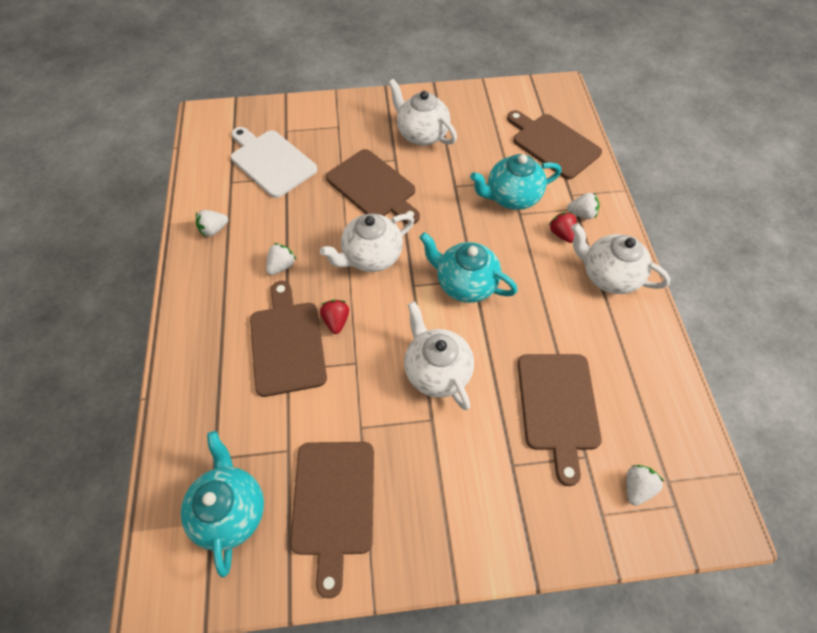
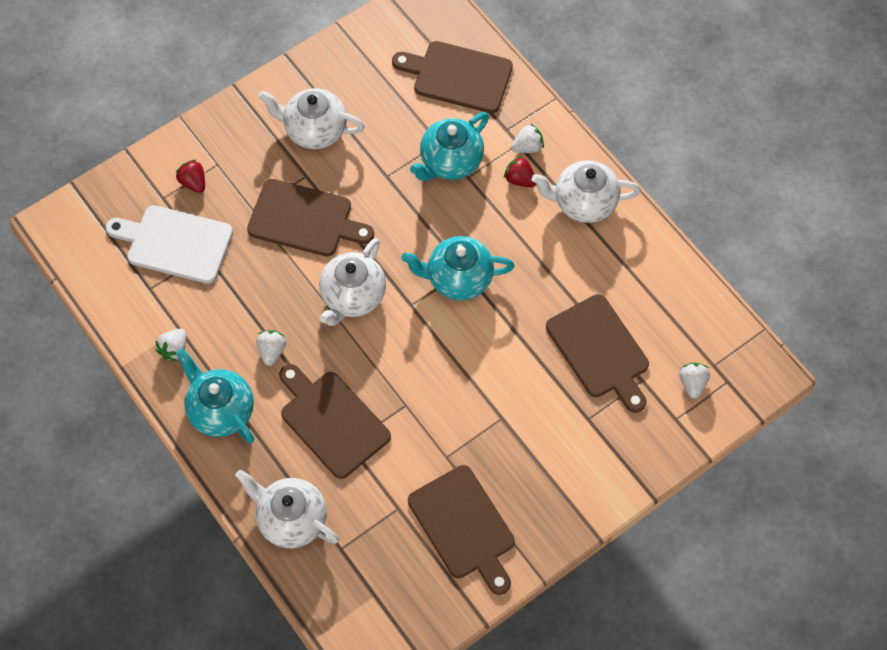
camera: 30 degrees left, 5 degrees up
(231, 510) = (384, 578): turquoise teapot -> turquoise teapot (220, 410)
(336, 321) = (362, 377): red strawberry -> red strawberry (193, 182)
(436, 371) = (481, 374): white teapot -> white teapot (291, 519)

